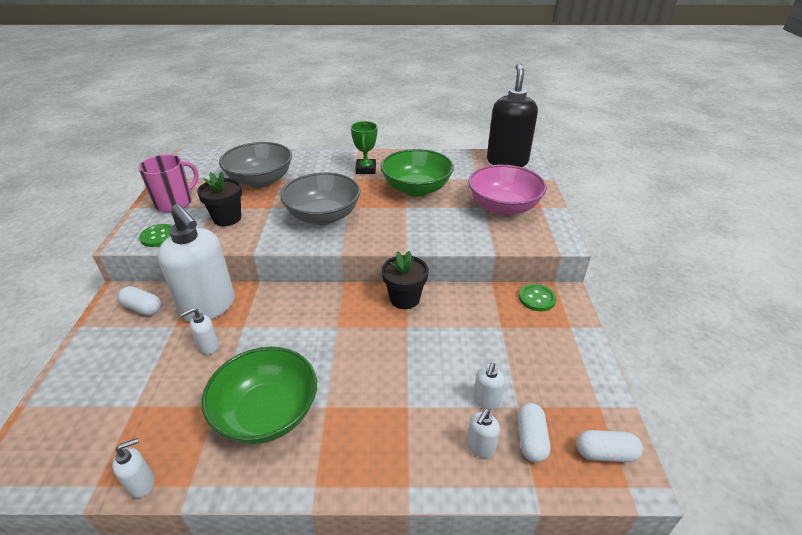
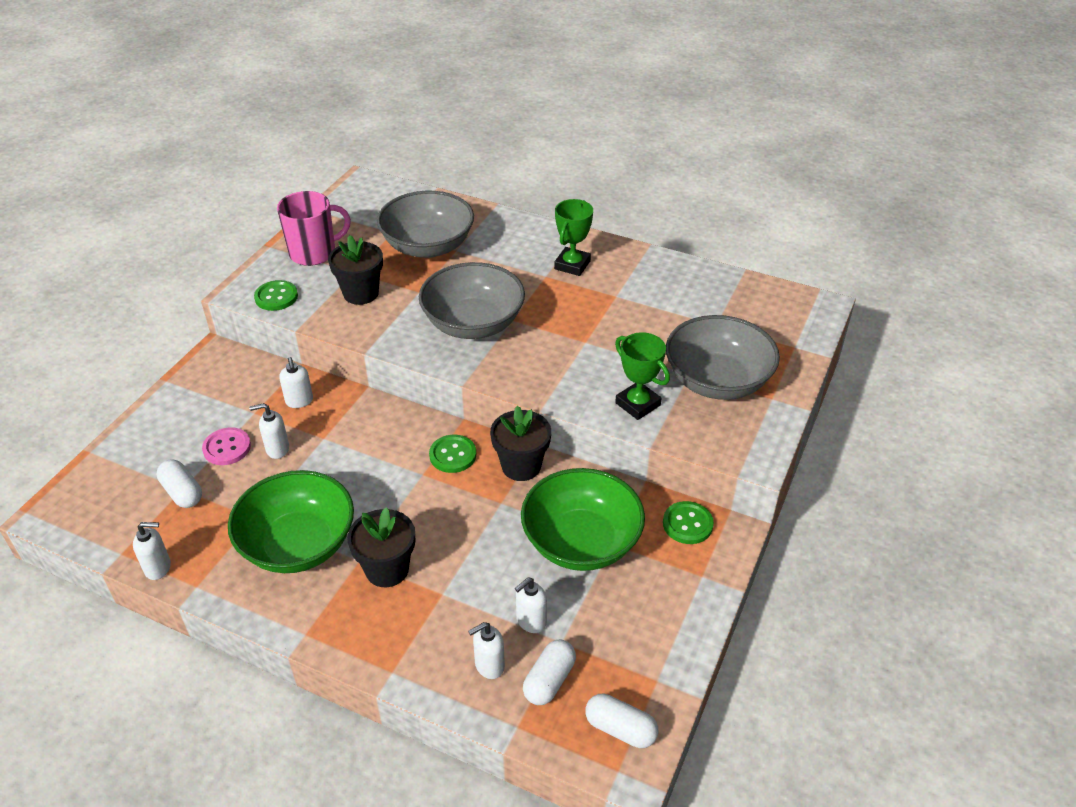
camera: 25 degrees right, 5 degrees up
(143, 308) = (233, 380): white capsule -> white capsule (182, 492)
(162, 359) = (227, 448): none -> pink button
(209, 307) = (299, 401): white soap dispenser -> white soap dispenser, size x0.41
(351, 307) = (453, 455): none -> green button
(353, 405) = (387, 569): none -> black flower pot
(416, 189) = (618, 317): green bowl -> green bowl (581, 542)
(467, 232) = (638, 404): none -> green trophy
(503, 207) = (717, 381): pink bowl -> grey bowl
(507, 161) = (784, 307): black soap dispenser -> none

